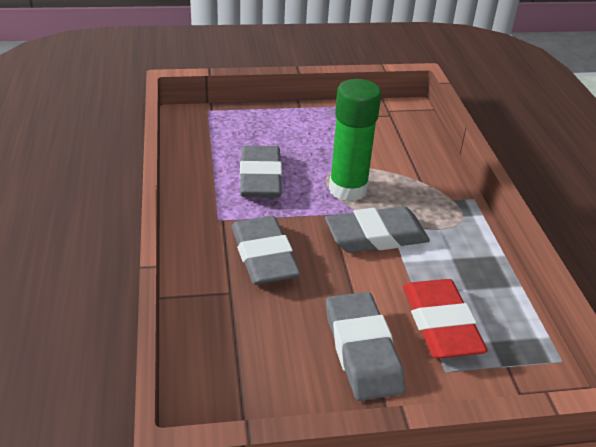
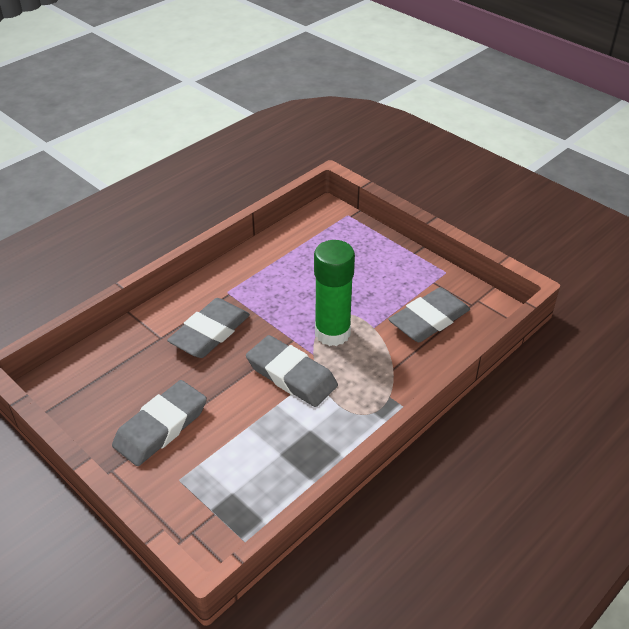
camera: 55 degrees right, 5 degrees up
(260, 177) = (295, 284): grey eraser -> grey eraser (429, 319)
(441, 324) = (225, 456): red eraser -> none

